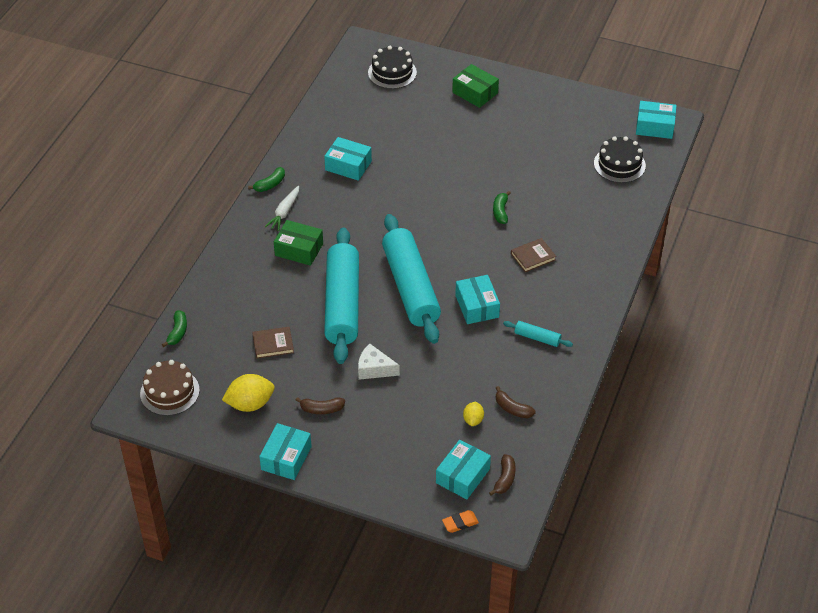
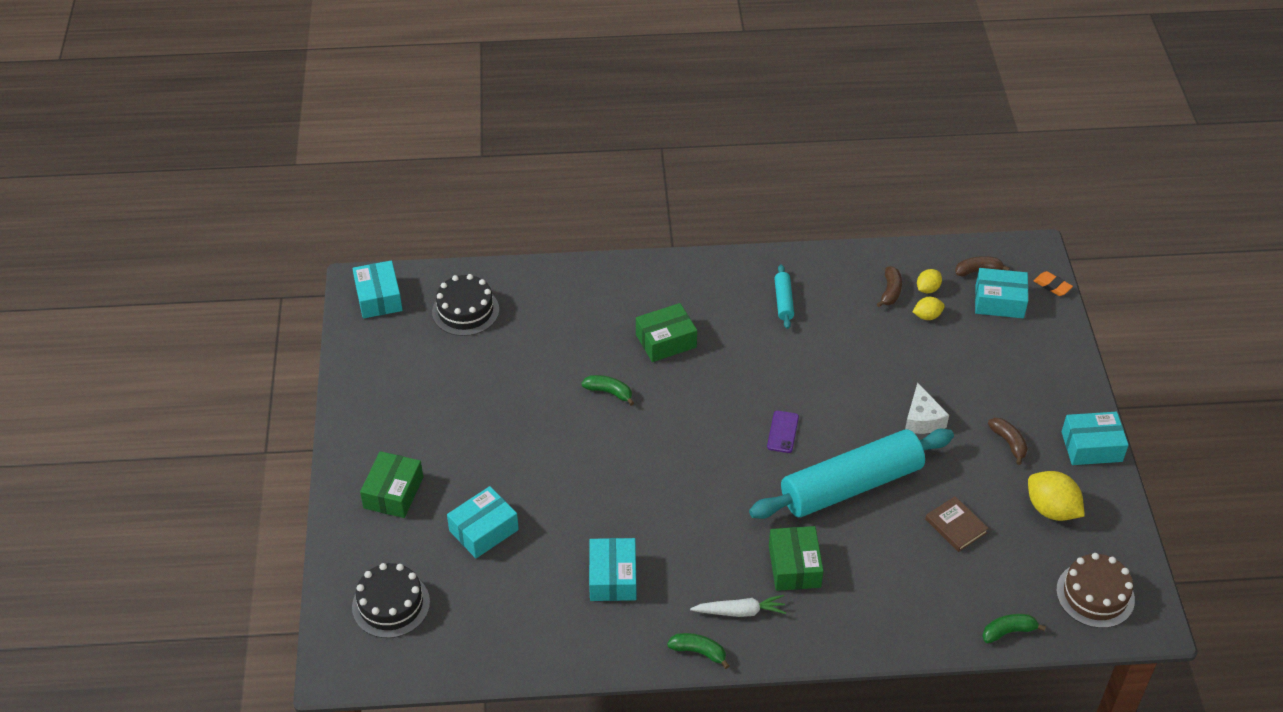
camera: 115 degrees left, 0 degrees up
(411, 287) = (783, 432): turquoise rolling pin -> purple phone
(477, 306) = (772, 364): turquoise box -> turquoise box (484, 530)
(500, 212) = (609, 392): green banana -> green banana turned 135 degrees counterclockwise
(502, 434) = (927, 289): none -> yellow lemon
(533, 257) = (666, 341): brown book -> green box

